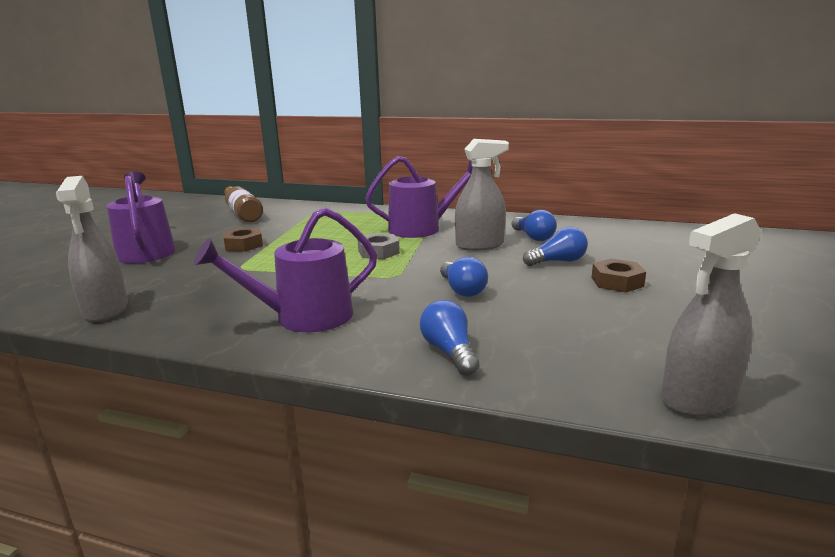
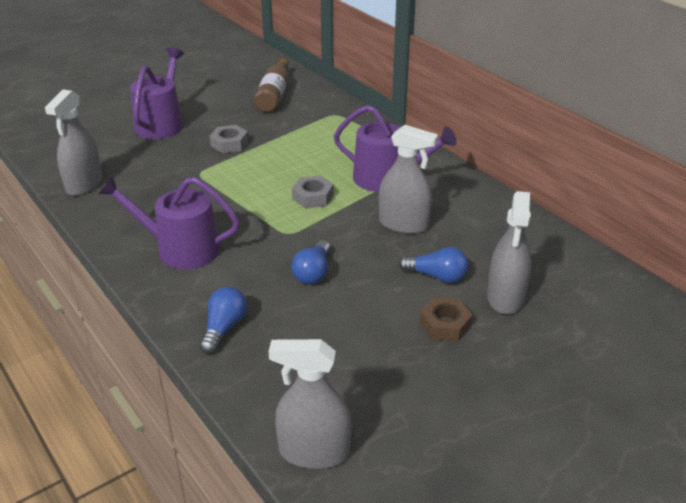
camera: 35 degrees right, 15 degrees up
(243, 245) = (229, 144): brown nut -> grey nut
(533, 237) = (467, 234): blue light bulb -> none
(622, 256) = (505, 297): none -> grey spray bottle

